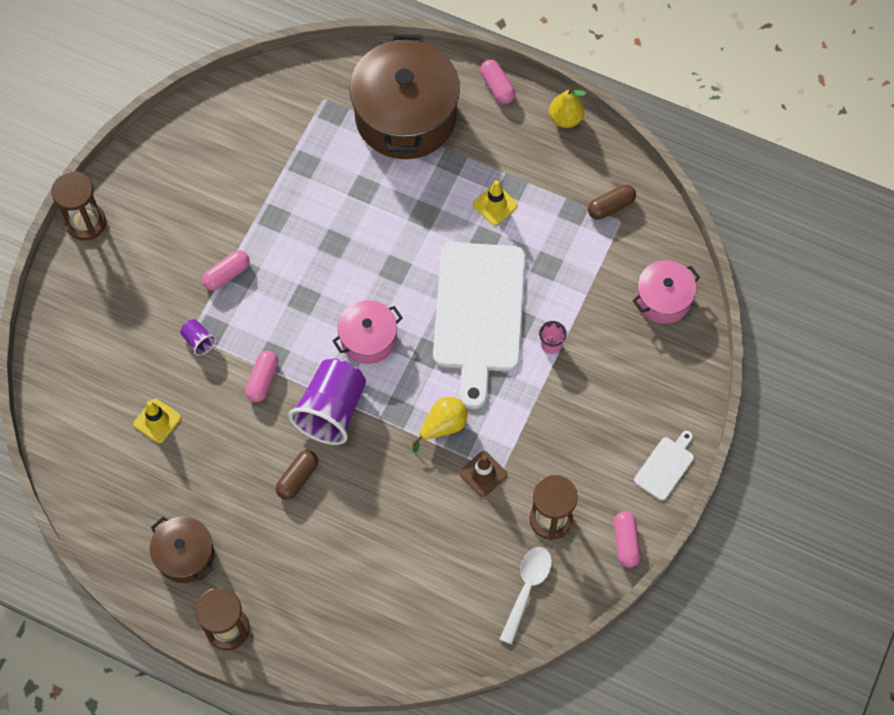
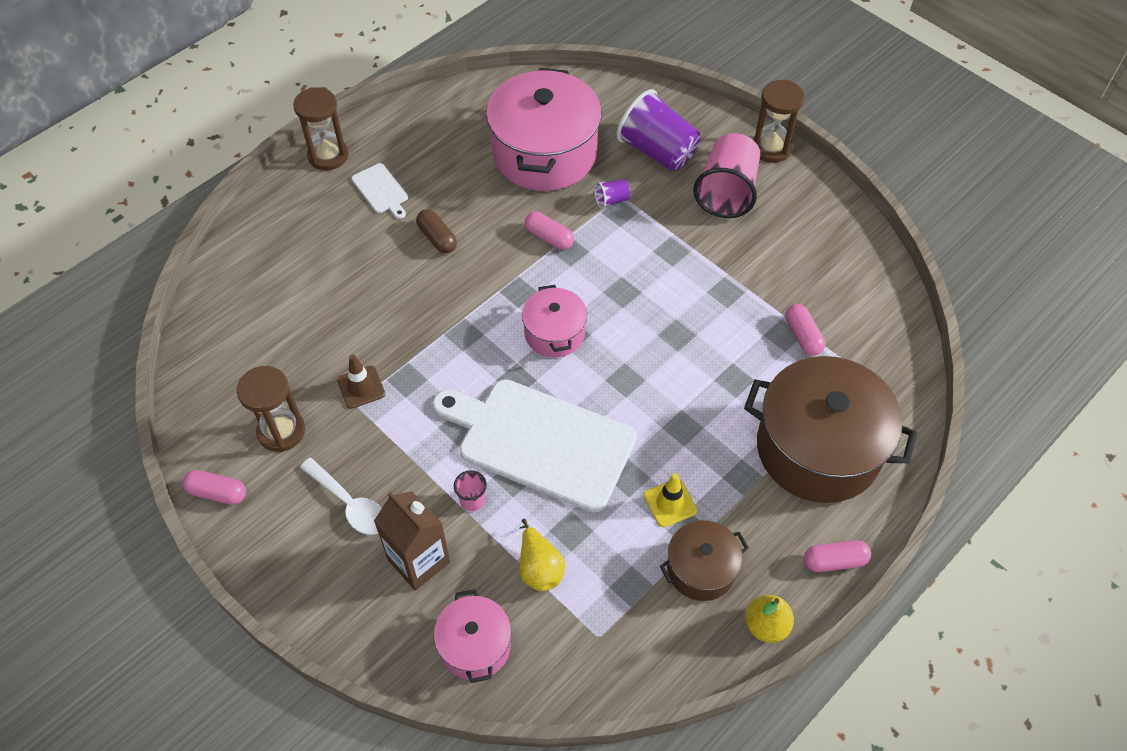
camera: 110 degrees right, 10 degrees down
(155, 246) = (727, 192): none -> pink cup
(157, 421) = (544, 153): yellow traffic cone -> pink pot
(185, 555) = (409, 144): brown pot -> brown pot (701, 569)
(226, 274) = (674, 238): pink capsule -> pink capsule (803, 336)
(332, 410) = (492, 282): purple cup -> purple cup (657, 151)
(443, 426) = (429, 368): yellow pear -> yellow pear (539, 568)
(527, 589) = (225, 386): white spoon -> white spoon (349, 503)
(611, 206) = (623, 632): brown capsule -> none
(616, 363) = (419, 561): none -> brown carton
(665, 466) = (275, 565): white cutting board -> white cutting board (381, 190)

